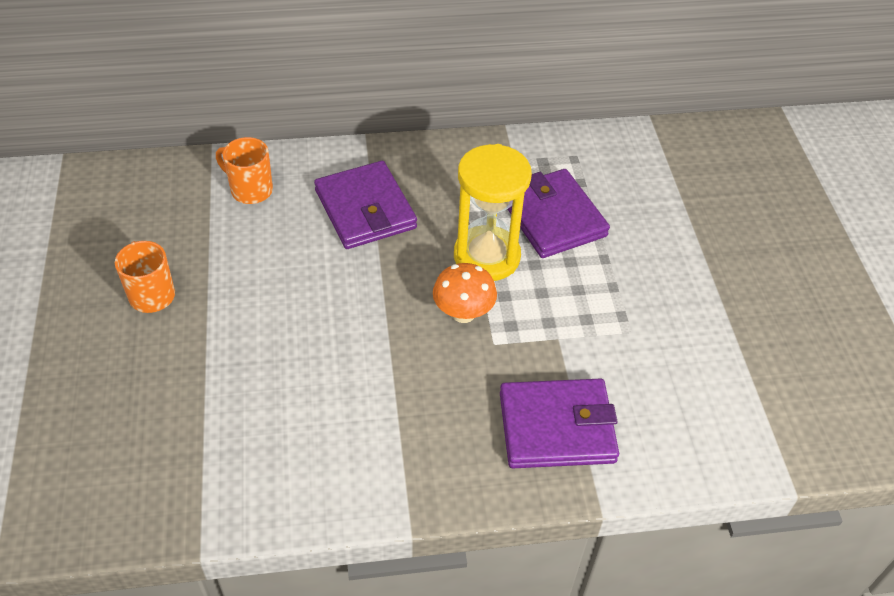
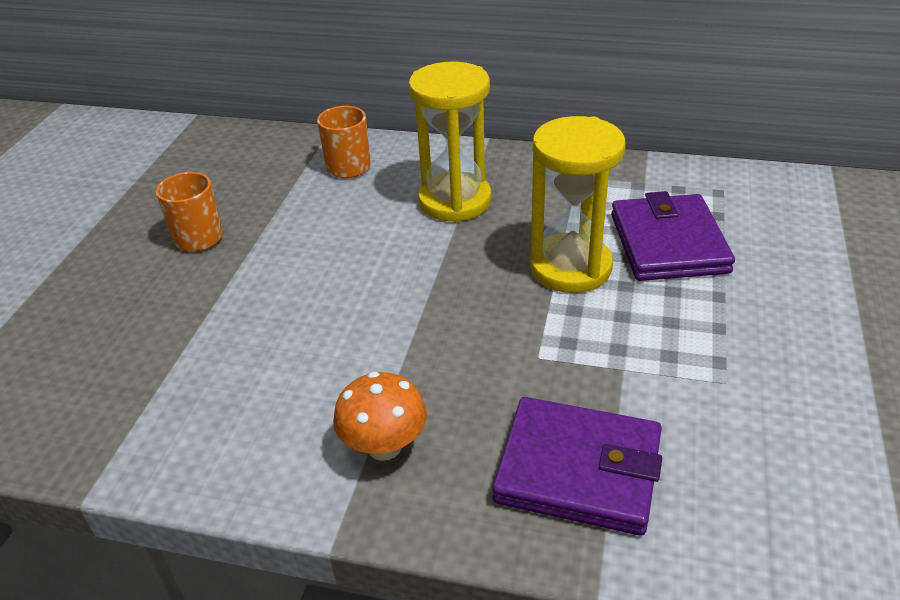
camera: 25 degrees right, 10 degrees down
(365, 209) = (455, 201): purple wallet -> yellow hourglass
(463, 313) = (515, 318): orange mushroom -> orange mushroom (384, 446)

